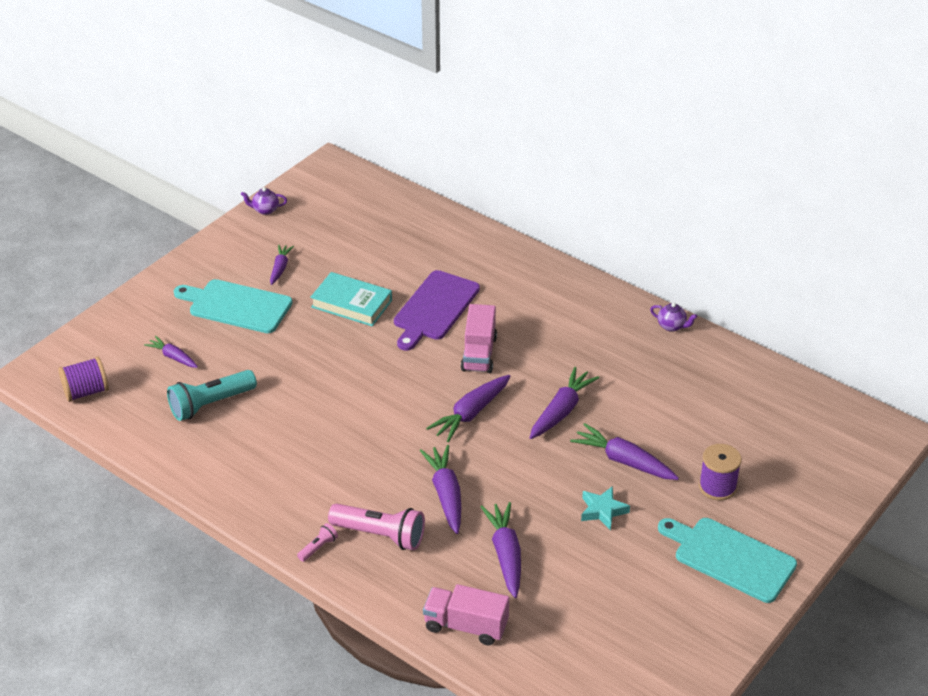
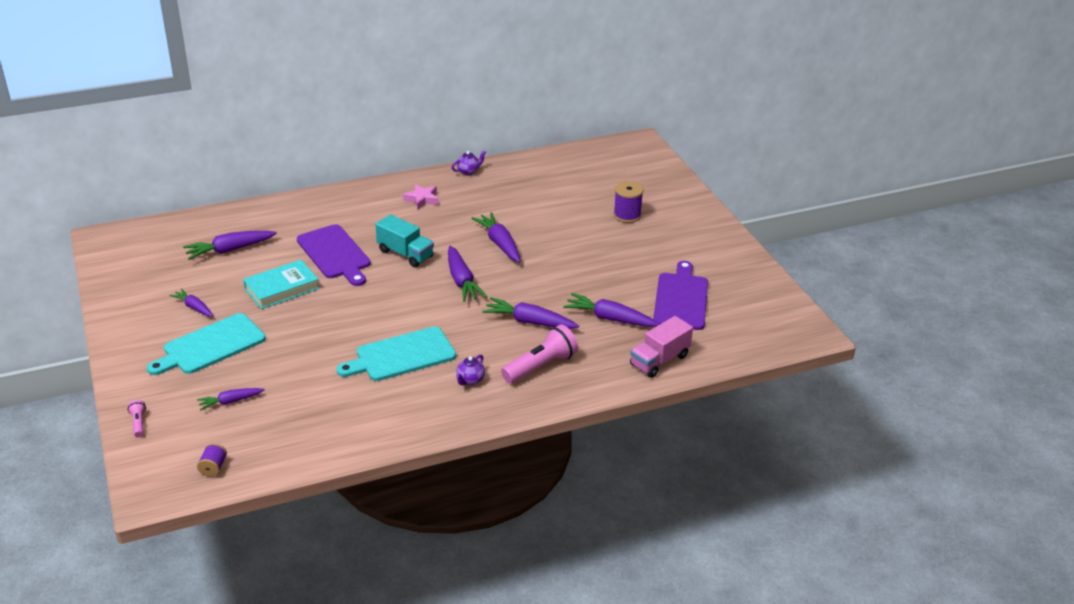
camera: 60 degrees left, 5 degrees down
(86, 392) = (213, 467): purple spool -> purple spool, size x0.61
(210, 404) = (312, 400): turquoise flashlight -> none
(265, 210) = (111, 289): purple teapot -> purple teapot (470, 380)
(318, 548) = (525, 400): pink flashlight -> pink flashlight (138, 423)
(479, 353) = (405, 254): pink truck -> turquoise truck
(584, 319) = (422, 199): none -> pink star
(595, 600) = (681, 299): none -> purple cutting board
(603, 511) = (607, 265): turquoise star -> none
(623, 461) = (570, 239): purple carrot -> purple carrot (230, 250)
(730, 558) = (689, 235): turquoise cutting board -> turquoise cutting board (401, 355)

